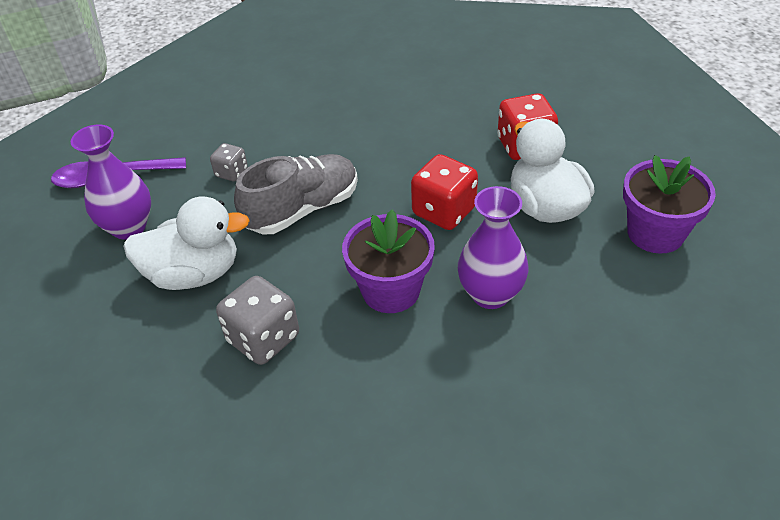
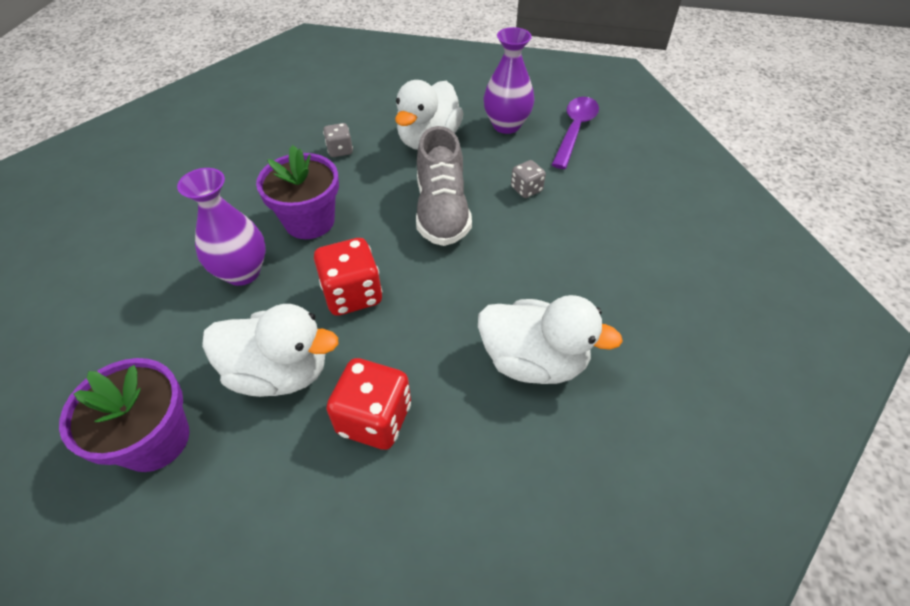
camera: 120 degrees right, 5 degrees up
(263, 338) = (340, 150): grey dice -> grey dice, size x0.56
(412, 103) = (533, 361): none -> white duck

